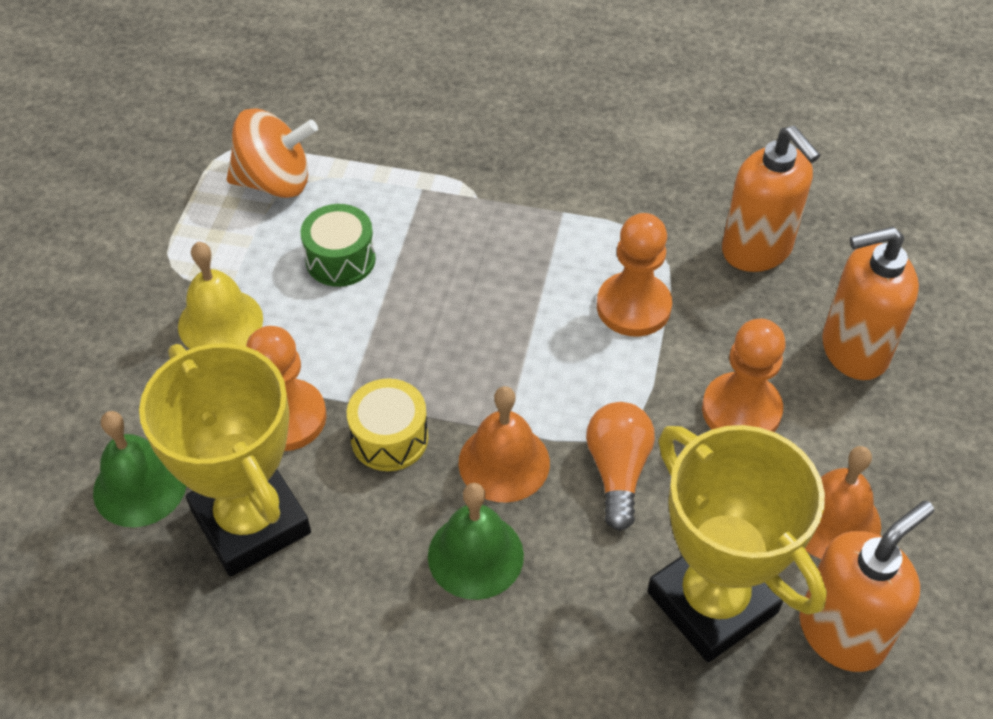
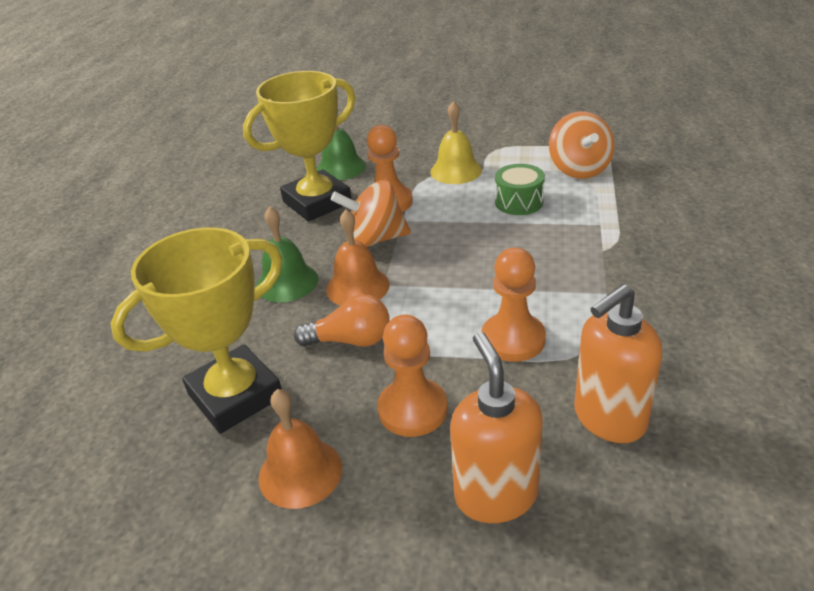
camera: 90 degrees right, 15 degrees down
(389, 438) = (375, 239): yellow drum -> orange spinning top
(842, 632) = (195, 476): orange soap dispenser -> none

